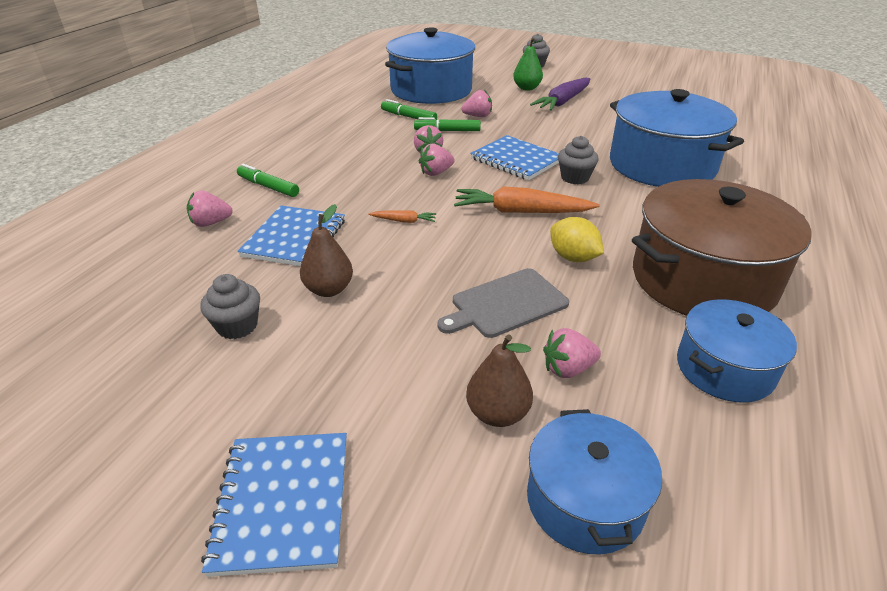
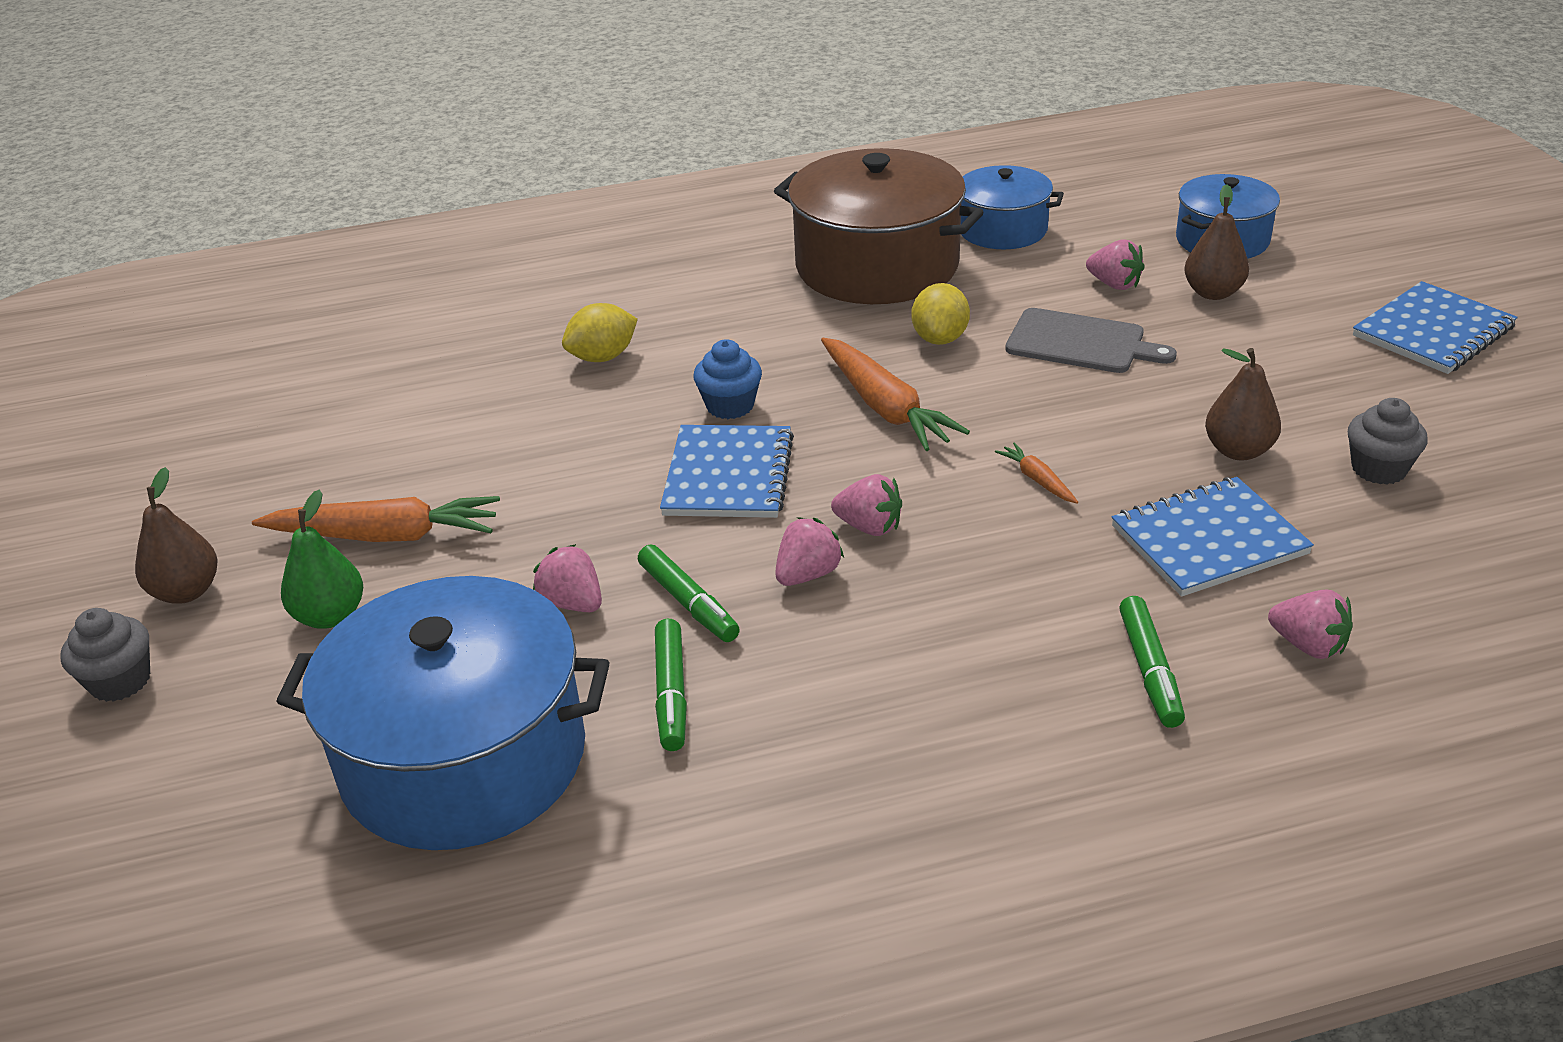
camera: 125 degrees left, 0 degrees up
(563, 101) = (385, 536): purple carrot -> orange carrot
(570, 76) = (186, 592): none -> brown pear
(575, 178) = (730, 406): grey cupcake -> blue cupcake
(662, 165) = (603, 357): blue pot -> yellow lemon

